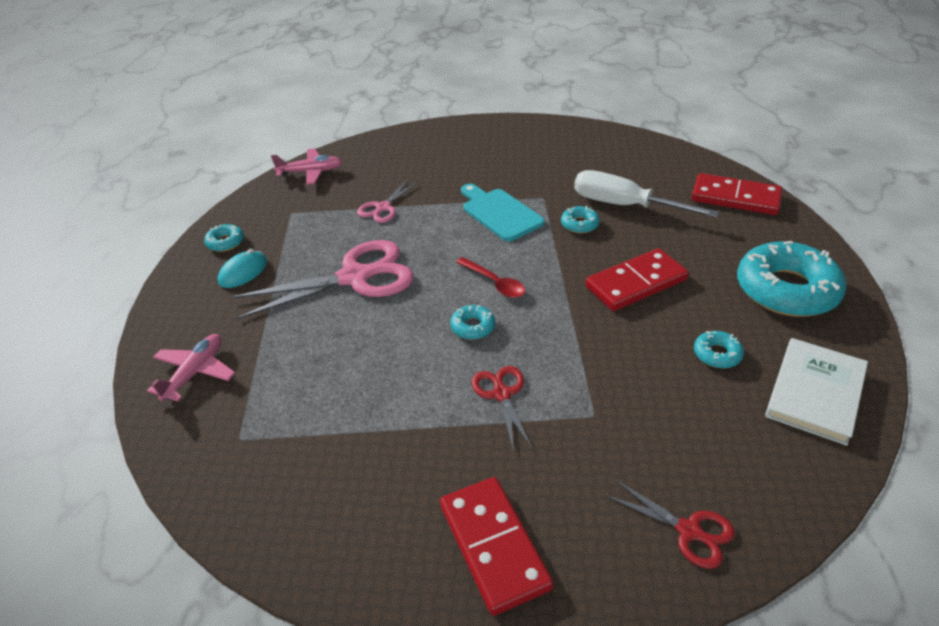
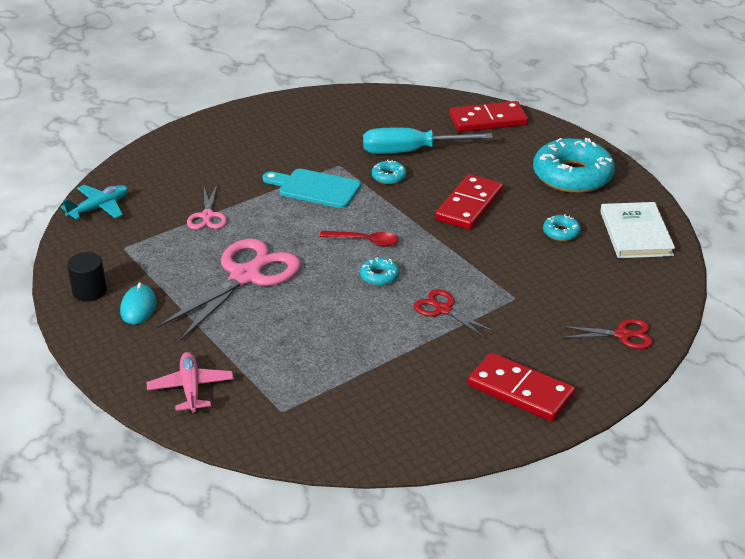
camera: 35 degrees left, 5 degrees down
(225, 242) = (89, 291): turquoise donut -> black cylinder
(311, 172) = (99, 208): pink plane -> turquoise plane
(624, 205) = (410, 151): white screwdriver -> turquoise screwdriver

